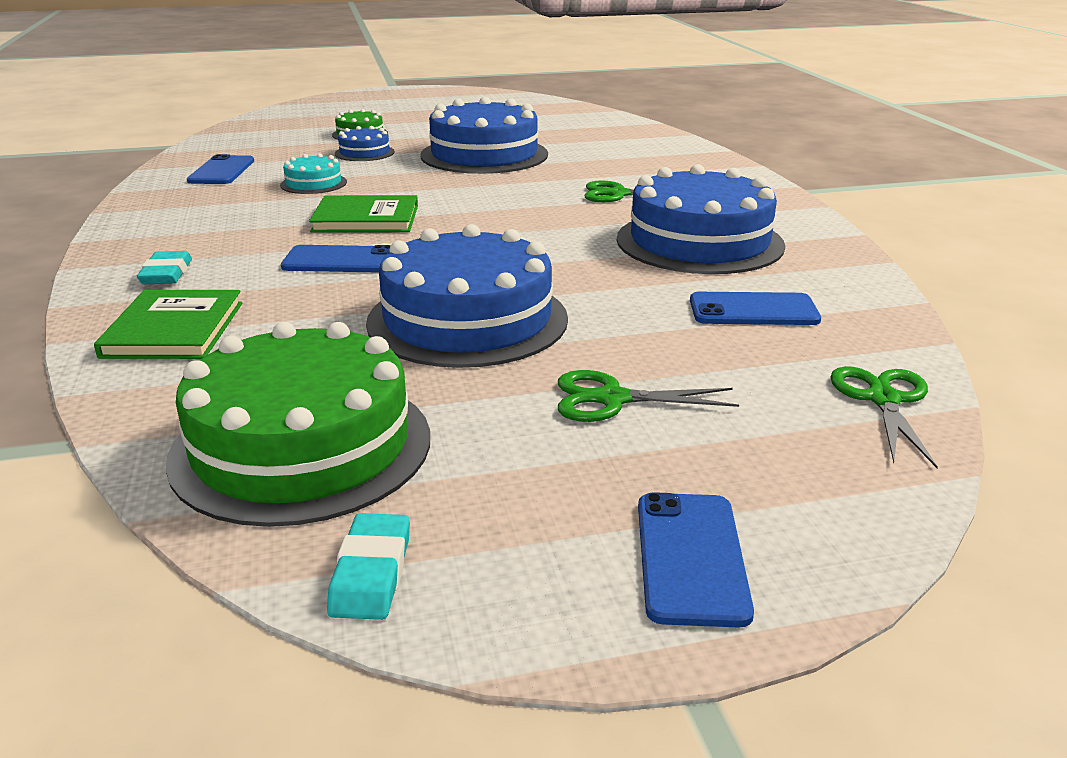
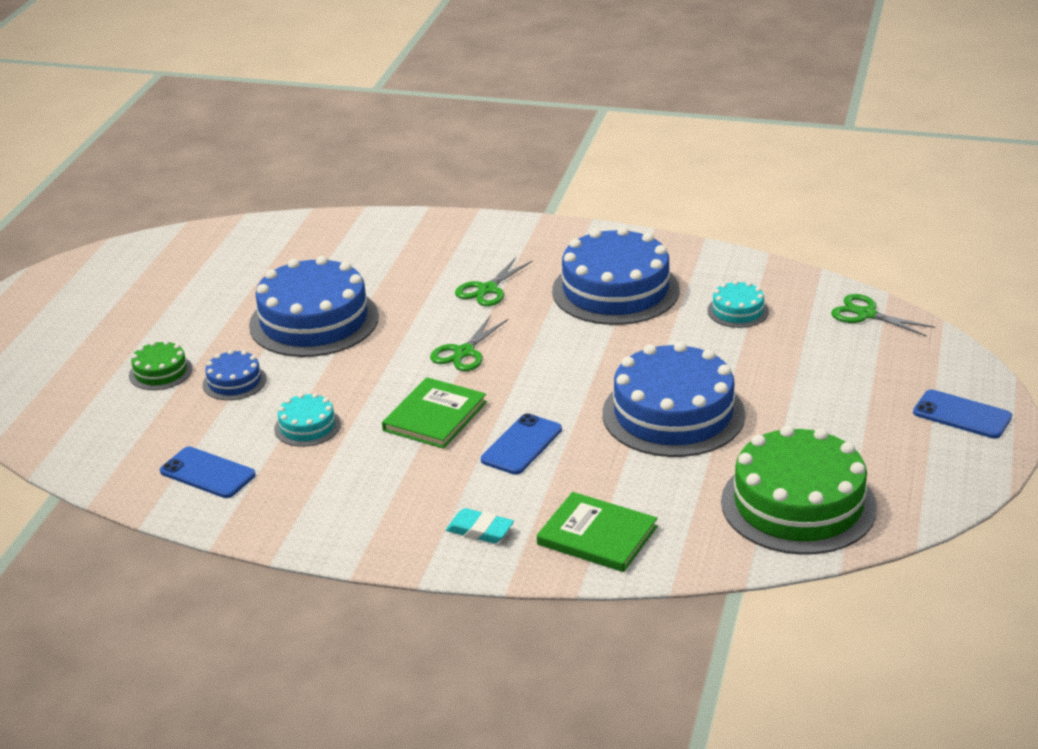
camera: 60 degrees left, 5 degrees up
(371, 573) = (927, 502): turquoise eraser -> none
(612, 399) = (812, 392): green scissors -> green scissors (464, 352)
(753, 310) = (738, 311): blue phone -> turquoise cake

